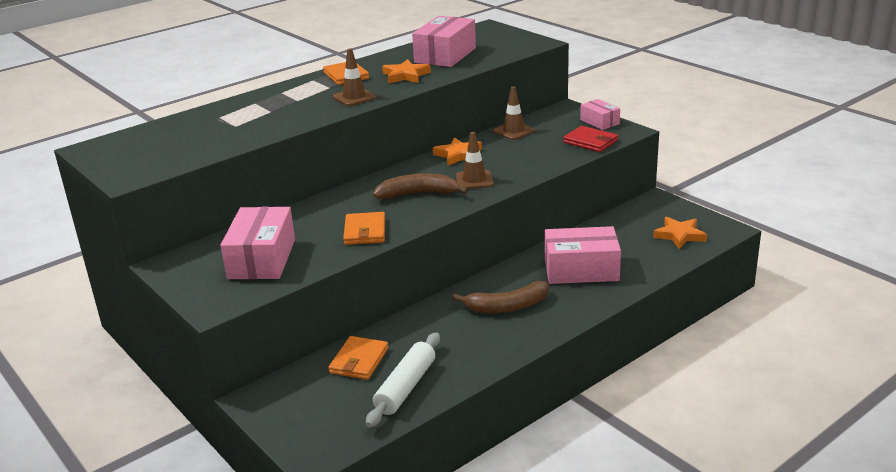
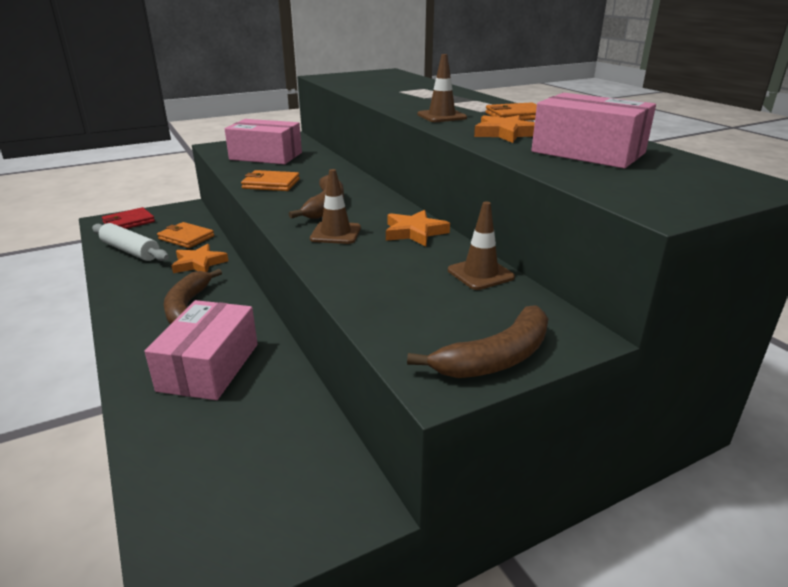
camera: 100 degrees right, 0 degrees up
(590, 142) = (406, 331): red wallet -> red wallet (129, 222)
(599, 122) = (495, 358): pink box -> brown banana
(679, 235) = (215, 496): orange star -> orange star (199, 263)

